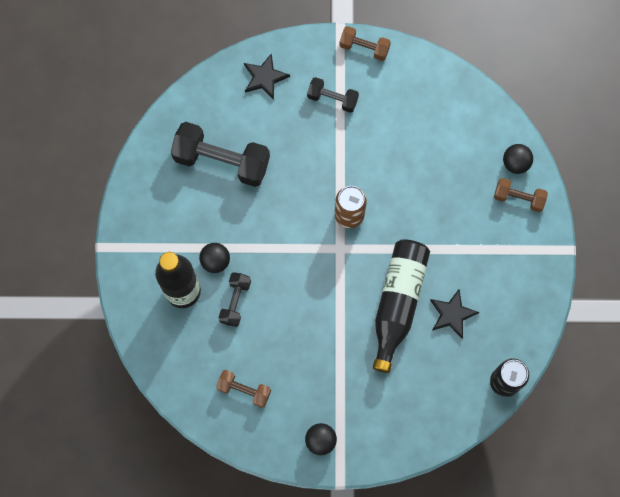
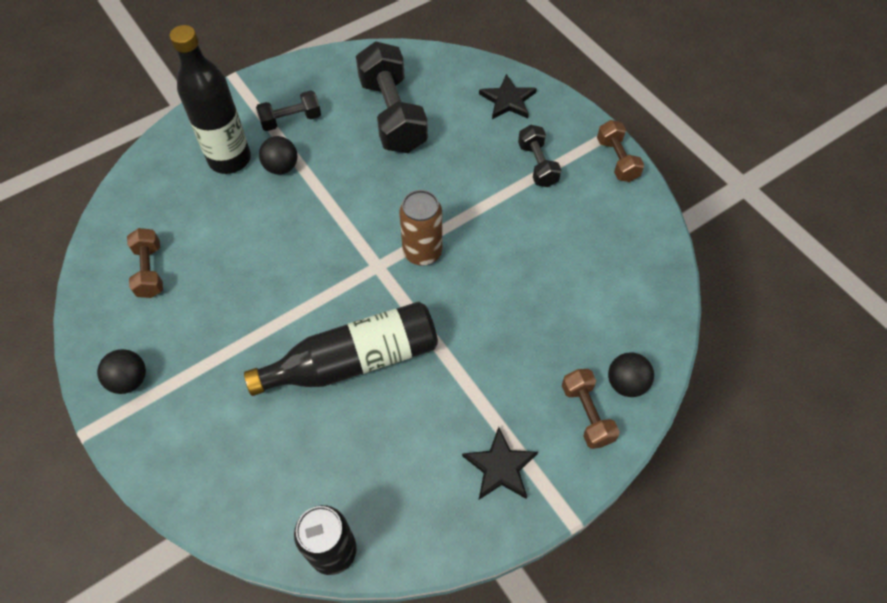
camera: 55 degrees right, 15 degrees down
(235, 301) = (248, 207): black dumbbell -> black dumbbell (291, 120)
(452, 314) = (381, 429): black star -> black star (500, 467)

